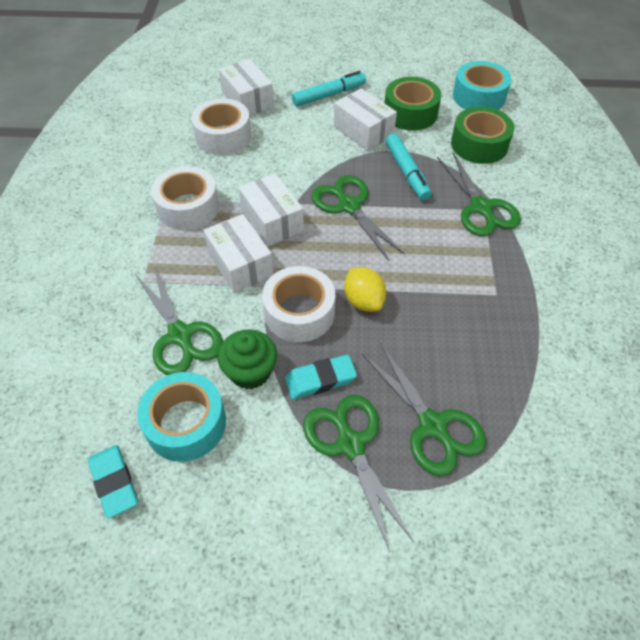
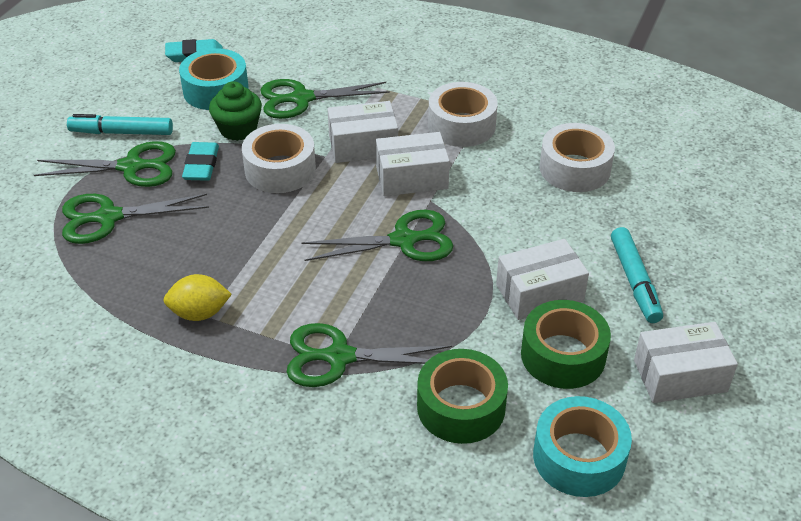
camera: 110 degrees right, 10 degrees down
(247, 99) = (646, 202): white box -> white box (680, 376)
(363, 301) = (265, 214): yellow lemon -> yellow lemon (199, 313)
(407, 172) = (439, 309): turquoise marker -> turquoise marker (122, 132)

